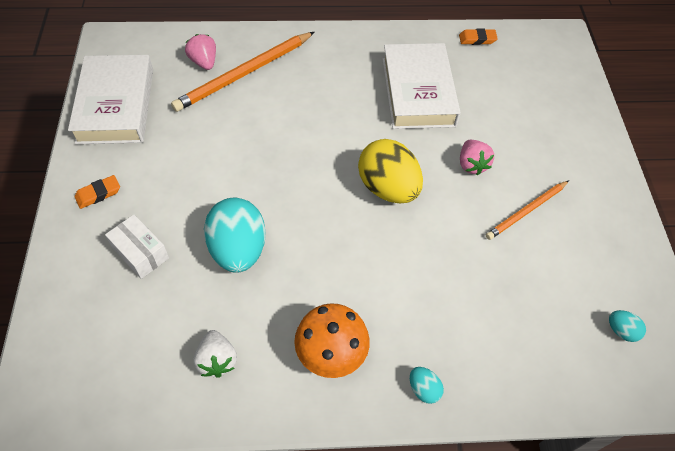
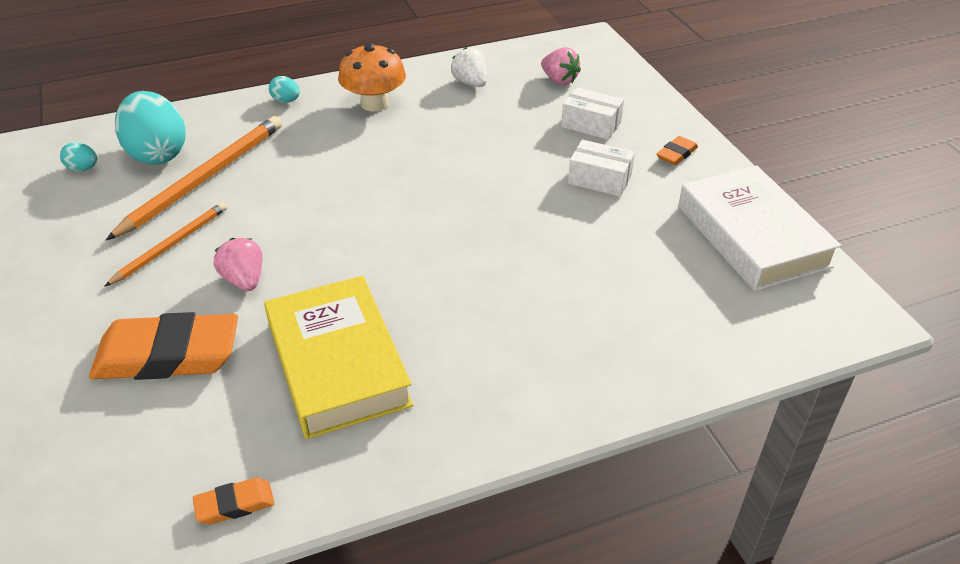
camera: 165 degrees right, 15 degrees down
(180, 184) = (599, 179): none -> white box
(204, 62) = (693, 321): pink strawberry -> pink strawberry (559, 80)
(238, 249) = (498, 145): turquoise egg -> turquoise egg (157, 154)
(244, 74) = (621, 320): orange pencil -> orange pencil (204, 178)
(388, 188) = (354, 229): yellow egg -> none
(418, 92) = (338, 363): white book -> yellow book
(518, 123) = (168, 355): none -> orange eraser

